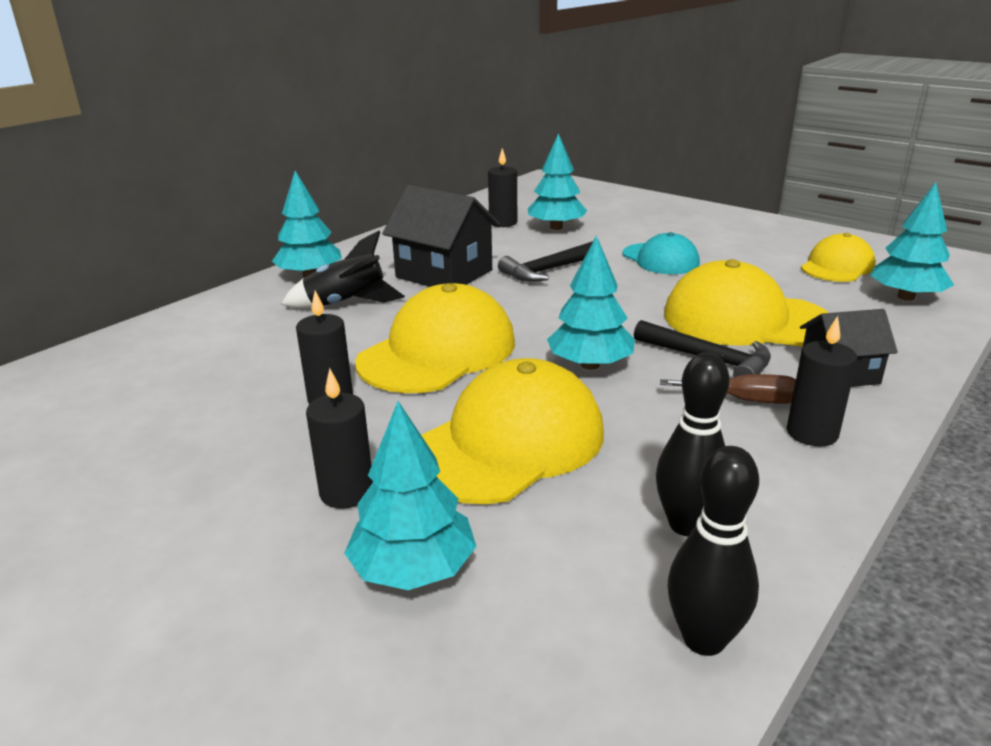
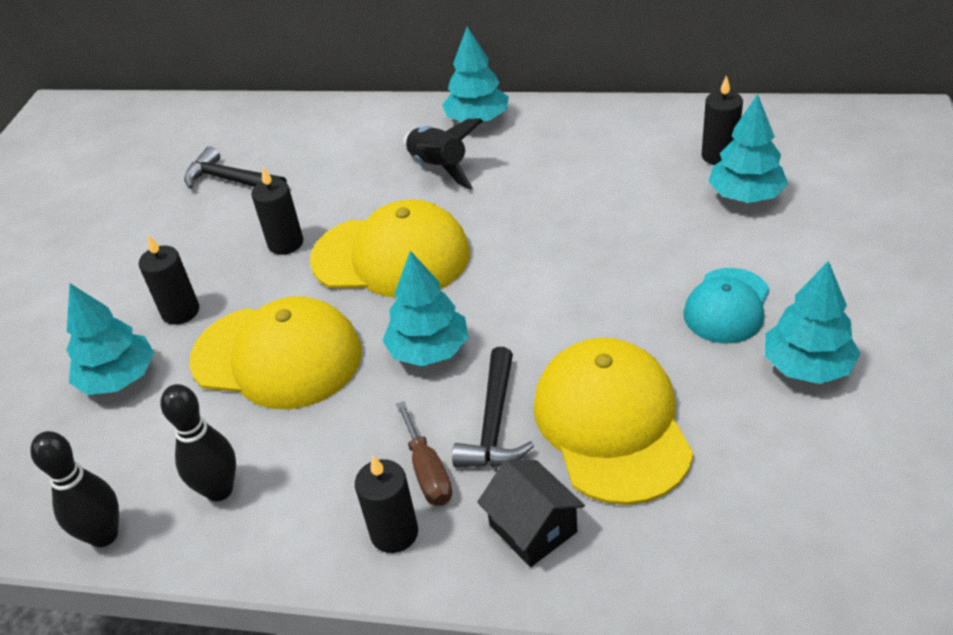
camera: 65 degrees right, 15 degrees up
(444, 274) = (547, 185): black house -> none
(548, 270) = (616, 241): black hammer -> black hammer (231, 180)
(837, 266) = (859, 464): yellow cap -> none
(905, 297) = (807, 553): turquoise tree -> turquoise tree (807, 366)

